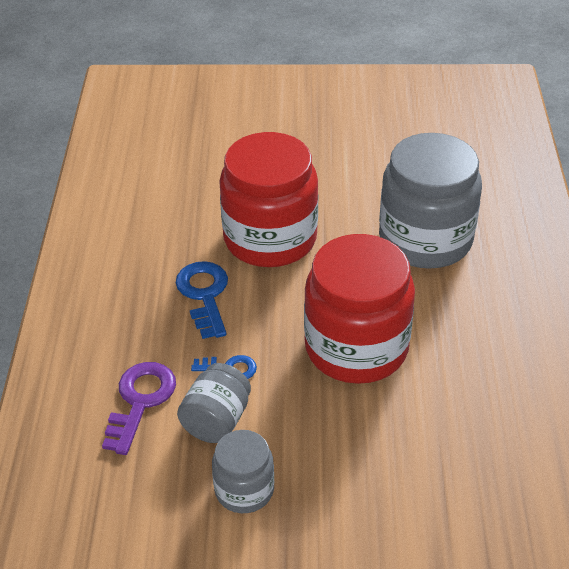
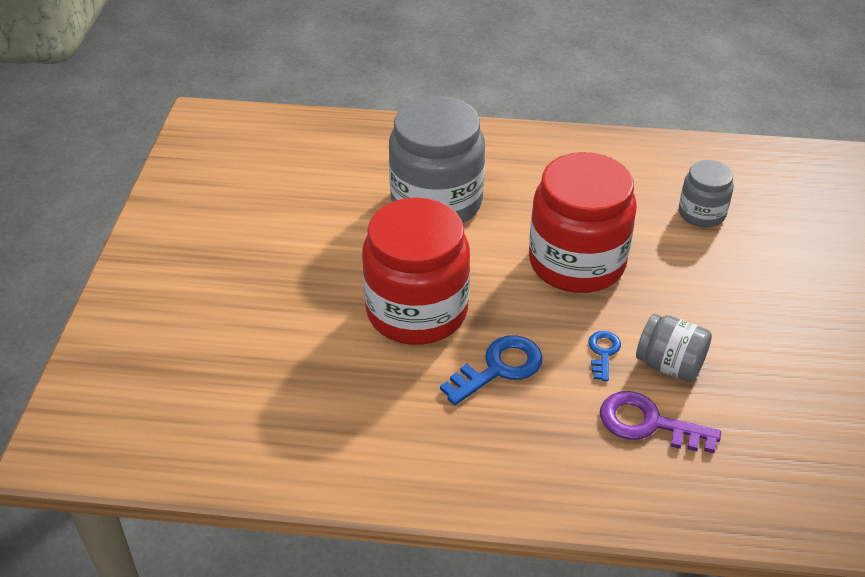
camera: 85 degrees left, 0 degrees up
(204, 295) = (498, 368): blue key -> blue key turned 150 degrees clockwise
(244, 490) = (747, 349): grey jar -> grey jar (701, 213)

